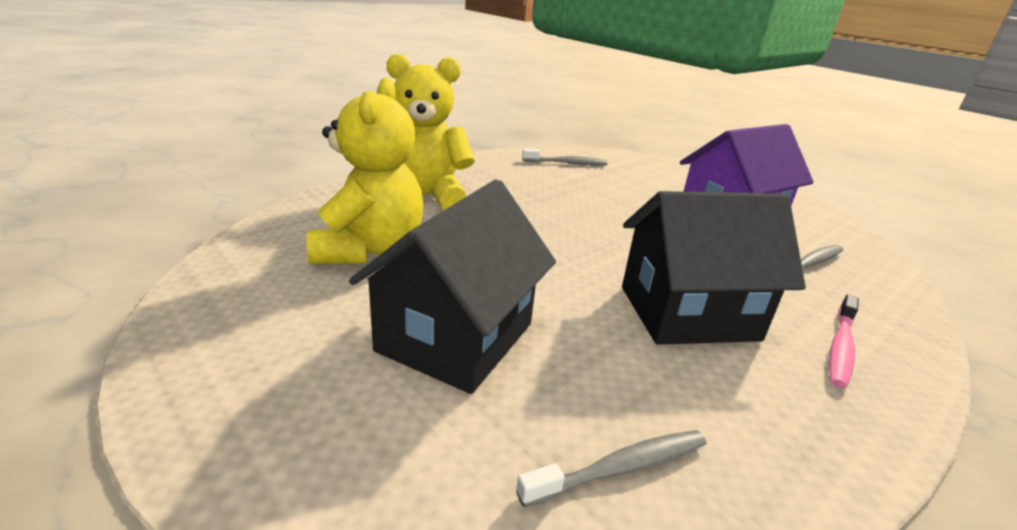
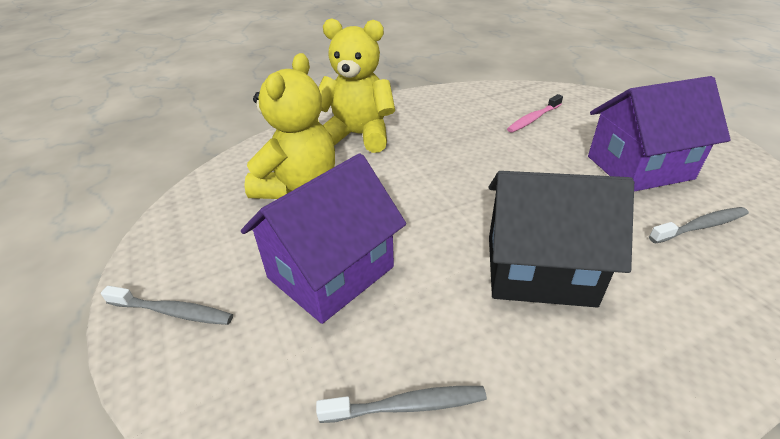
camera: 20 degrees right, 10 degrees up
(456, 337) = (331, 272): black house -> purple house
(566, 163) = (500, 100): grey toothbrush -> grey toothbrush (173, 312)
(840, 347) = (678, 324): pink toothbrush -> pink toothbrush (533, 119)

